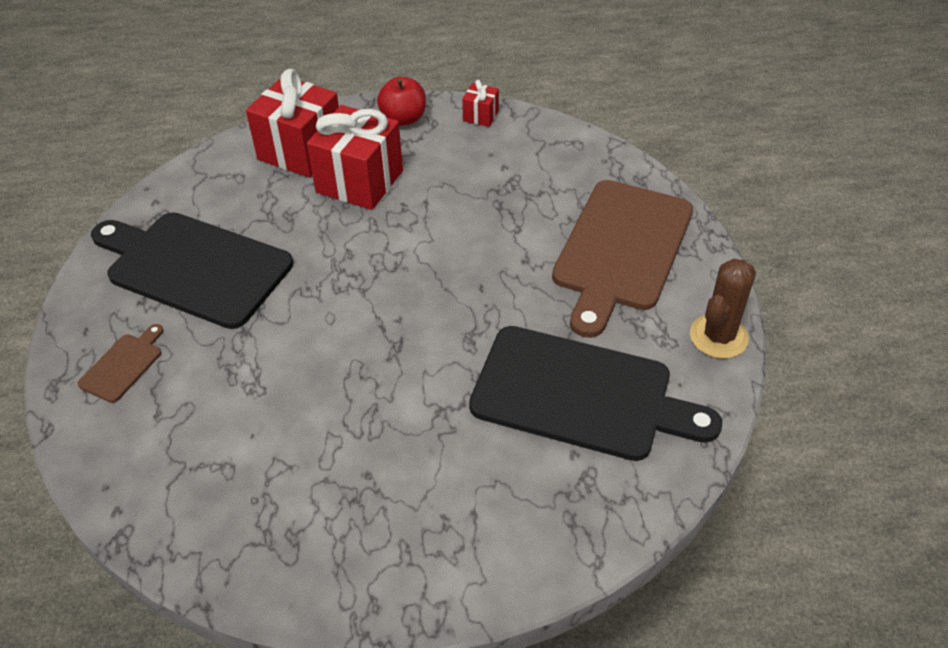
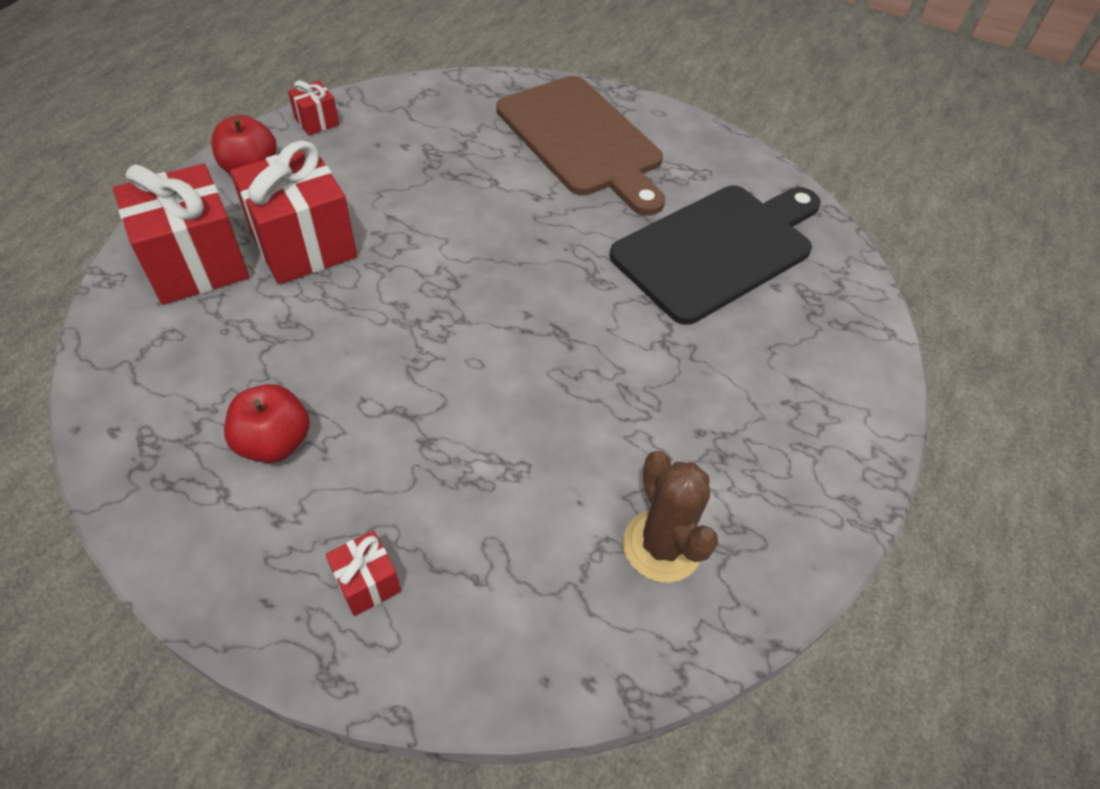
camera: 60 degrees left, 5 degrees up
(123, 365) = (367, 583): brown cutting board -> red gift
(193, 267) = (274, 442): black cutting board -> red apple
(718, 337) = (721, 147): brown cactus -> brown cactus (662, 546)

